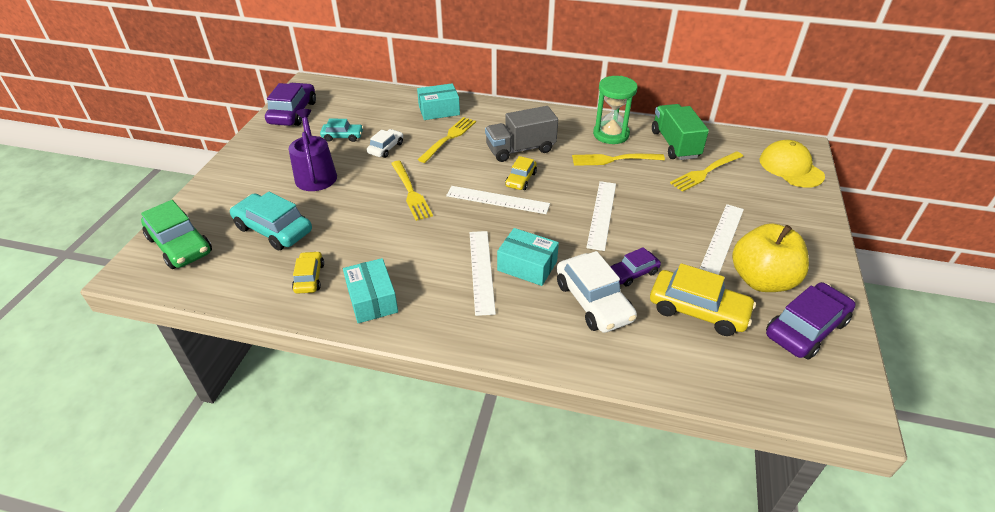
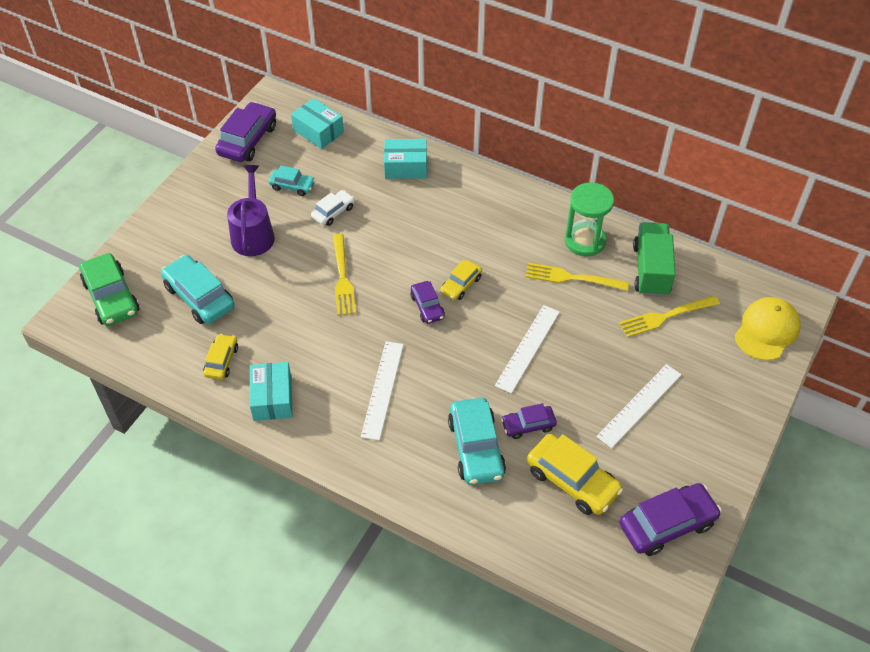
camera: 15 degrees right, 10 degrees up
(449, 138) = (404, 211): yellow fork -> none
(497, 200) = (427, 307): white ruler -> purple car
(520, 149) = (475, 242): grey truck -> none
(527, 266) = (428, 394): turquoise box -> turquoise box (318, 131)
(593, 301) = (476, 448): white car -> turquoise car
(761, 280) = (653, 462): yellow apple -> none
(791, 168) = (766, 330): yellow cap -> yellow cap turned 45 degrees clockwise

